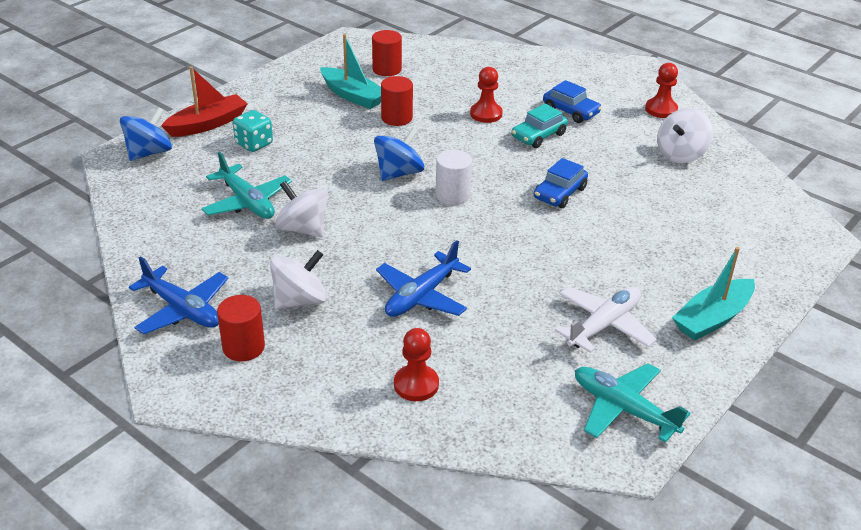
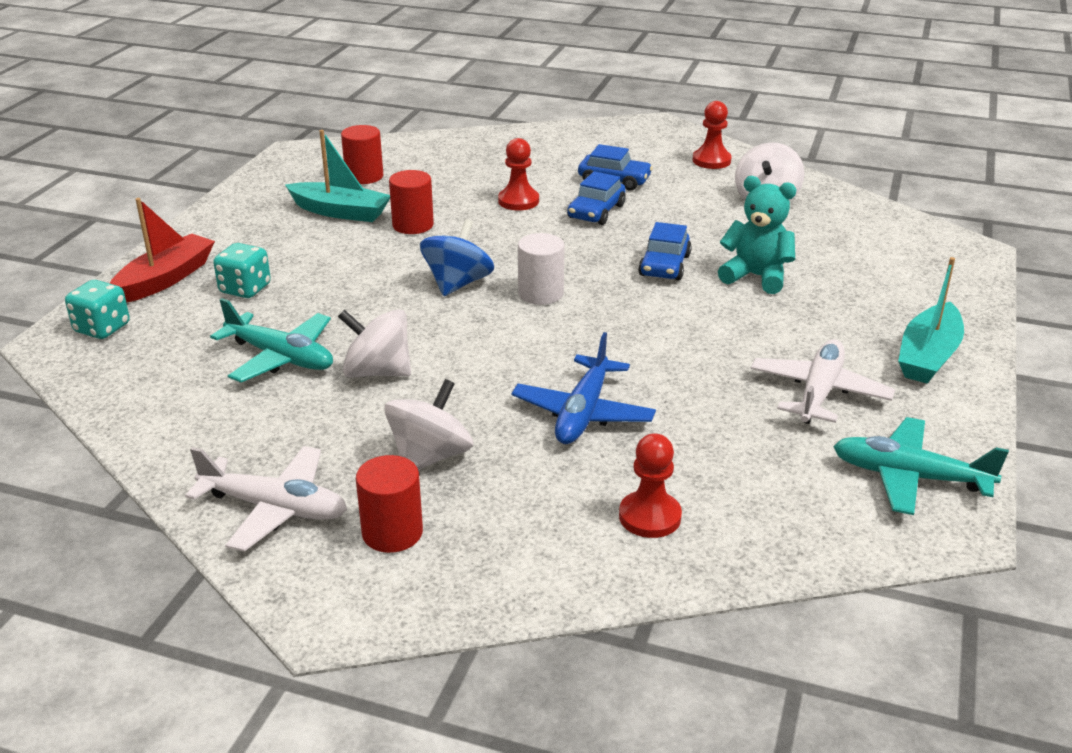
camera: 20 degrees left, 5 degrees down
(149, 153) = (102, 328): blue spinning top -> turquoise dice
(183, 310) = (275, 508): blue plane -> white plane
(538, 136) = (596, 212): turquoise car -> blue car
(624, 219) = (756, 277): none -> turquoise teddy bear

